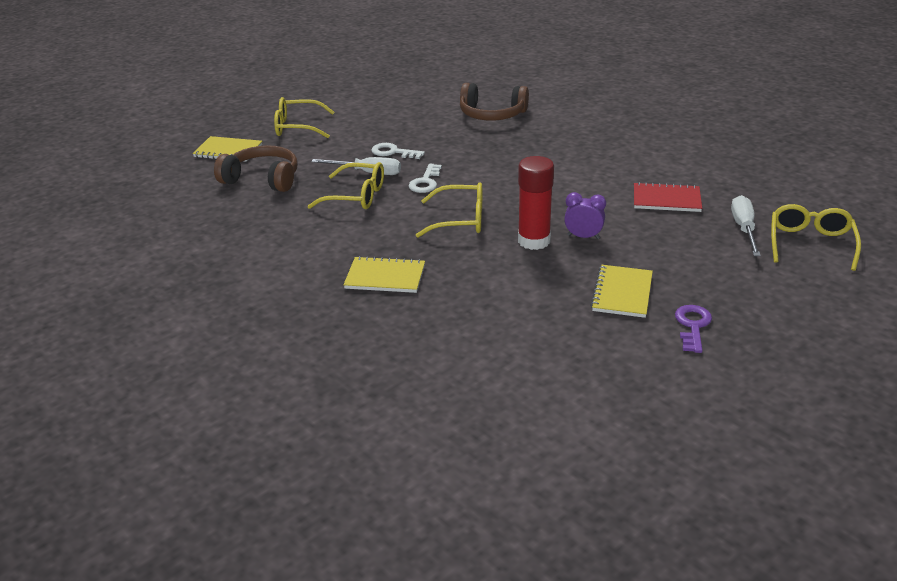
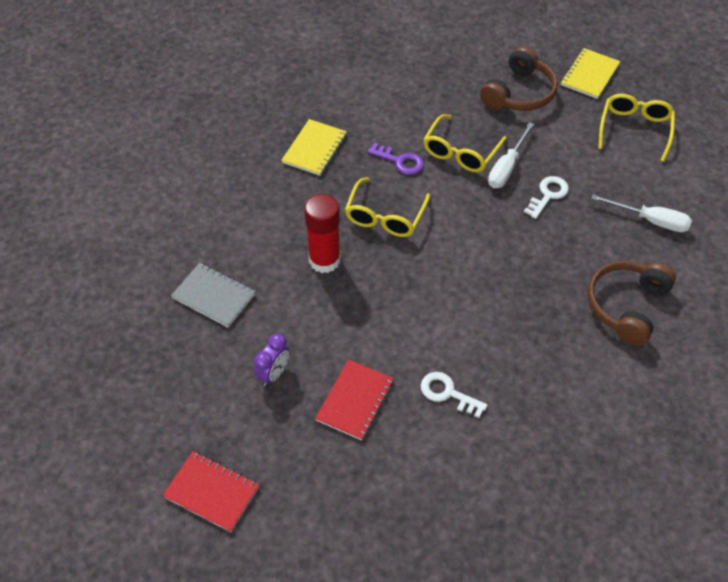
camera: 105 degrees right, 20 degrees up
(425, 182) = (471, 207): white key -> white key (448, 393)
(583, 237) = (314, 300): purple clock -> purple clock (274, 374)
(622, 293) = (214, 296): yellow notebook -> grey notebook
(692, 326) = (145, 326): purple key -> purple key (400, 161)
(744, 229) = (267, 445): white screwdriver -> white screwdriver (650, 220)
(810, 244) = (211, 492): yellow glasses -> red notebook

